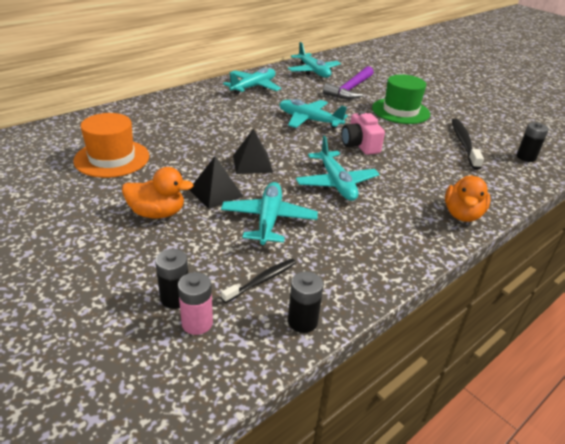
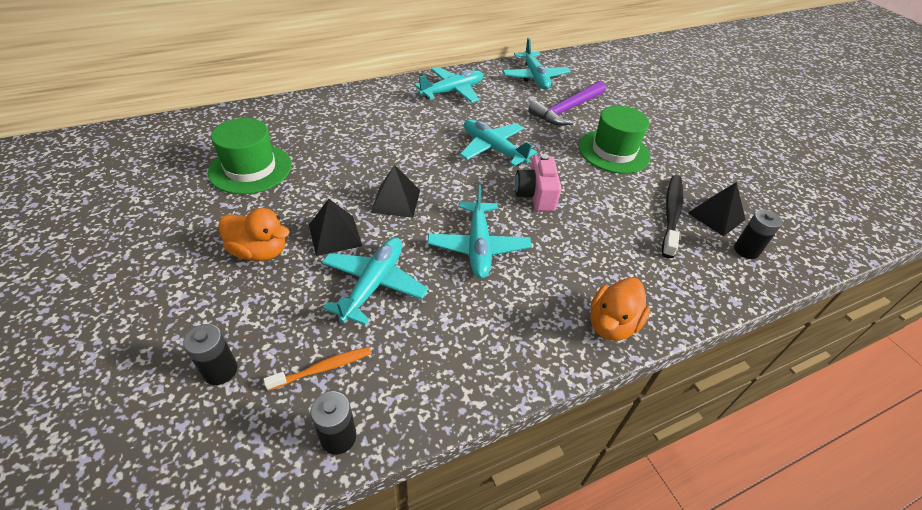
camera: 15 degrees right, 10 degrees up
(112, 158) = (250, 168): orange hat -> green hat
(197, 323) = (226, 410): pink battery -> none
(262, 280) = (323, 368): black toothbrush -> orange toothbrush
(494, 140) = (716, 216): none -> black pyramid

